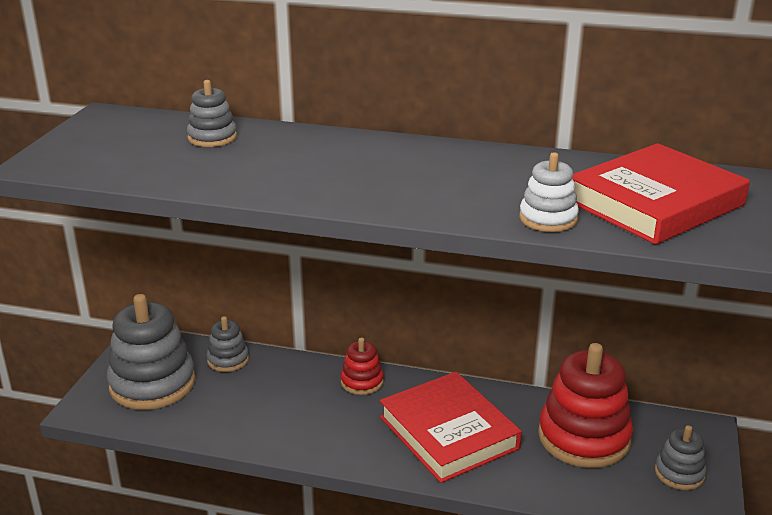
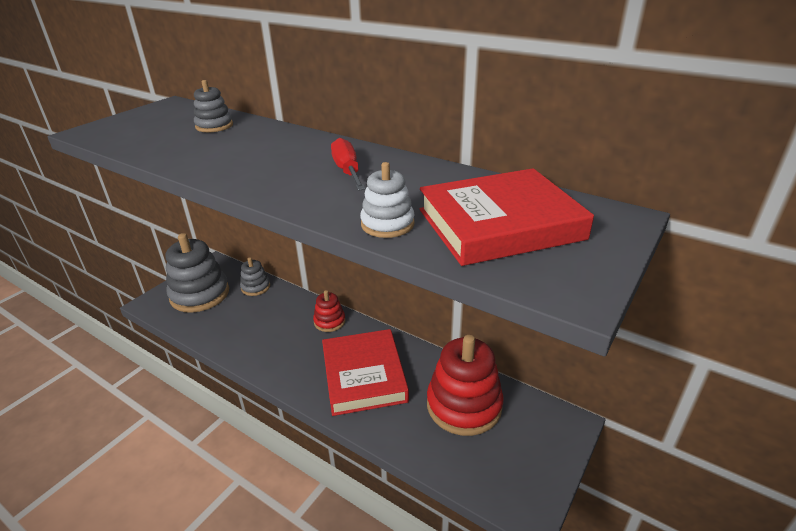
camera: 20 degrees right, 5 degrees up
(446, 171) = (347, 171): none -> red screwdriver
(679, 473) = (526, 459): grey stacking toy -> none

